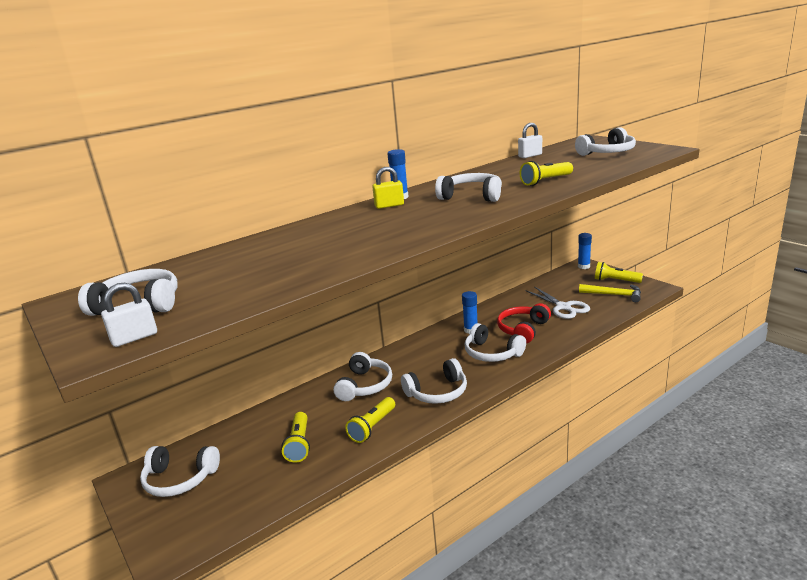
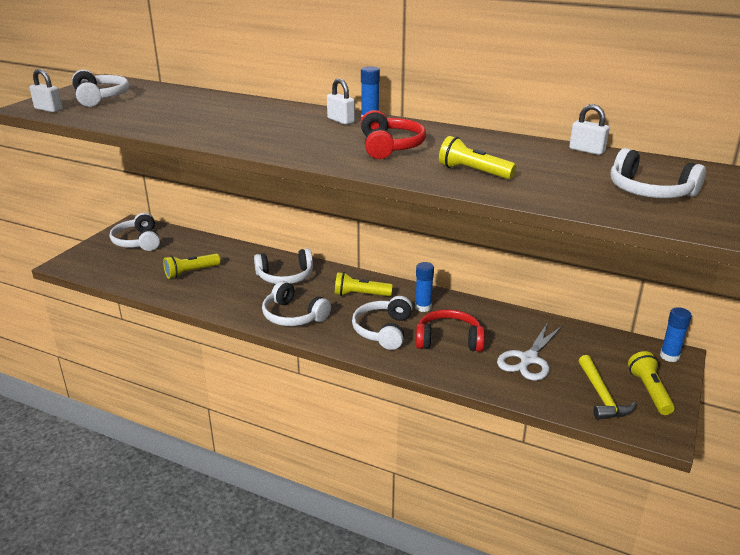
camera: 60 degrees right, 5 degrees up
(372, 427) = (225, 297): yellow flashlight -> yellow flashlight (360, 295)
(389, 205) = (341, 120): yellow padlock -> white padlock
(471, 196) = (390, 147): white headphones -> red headphones

